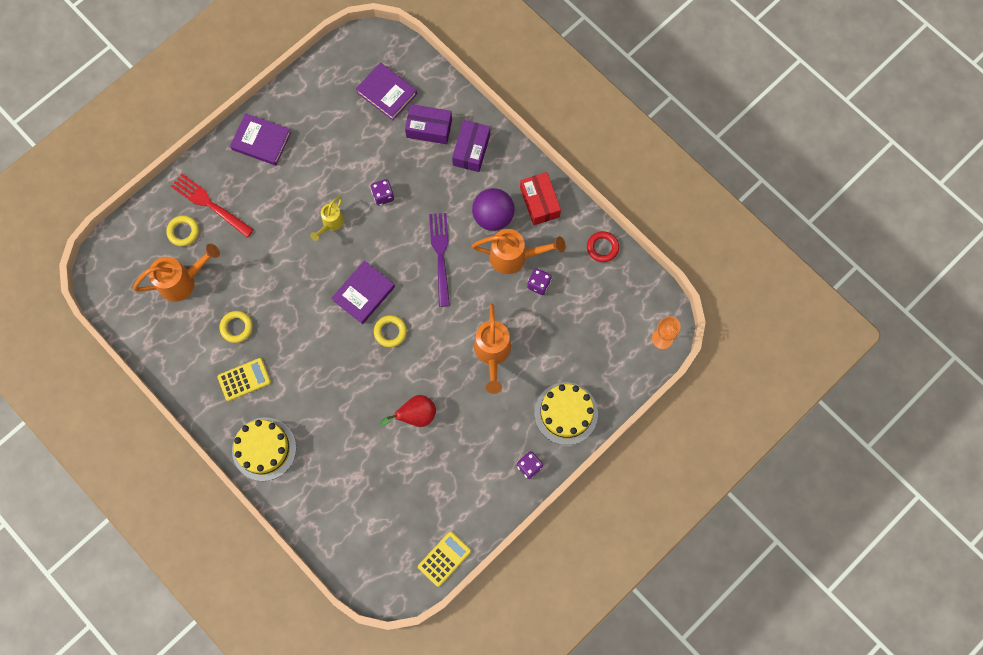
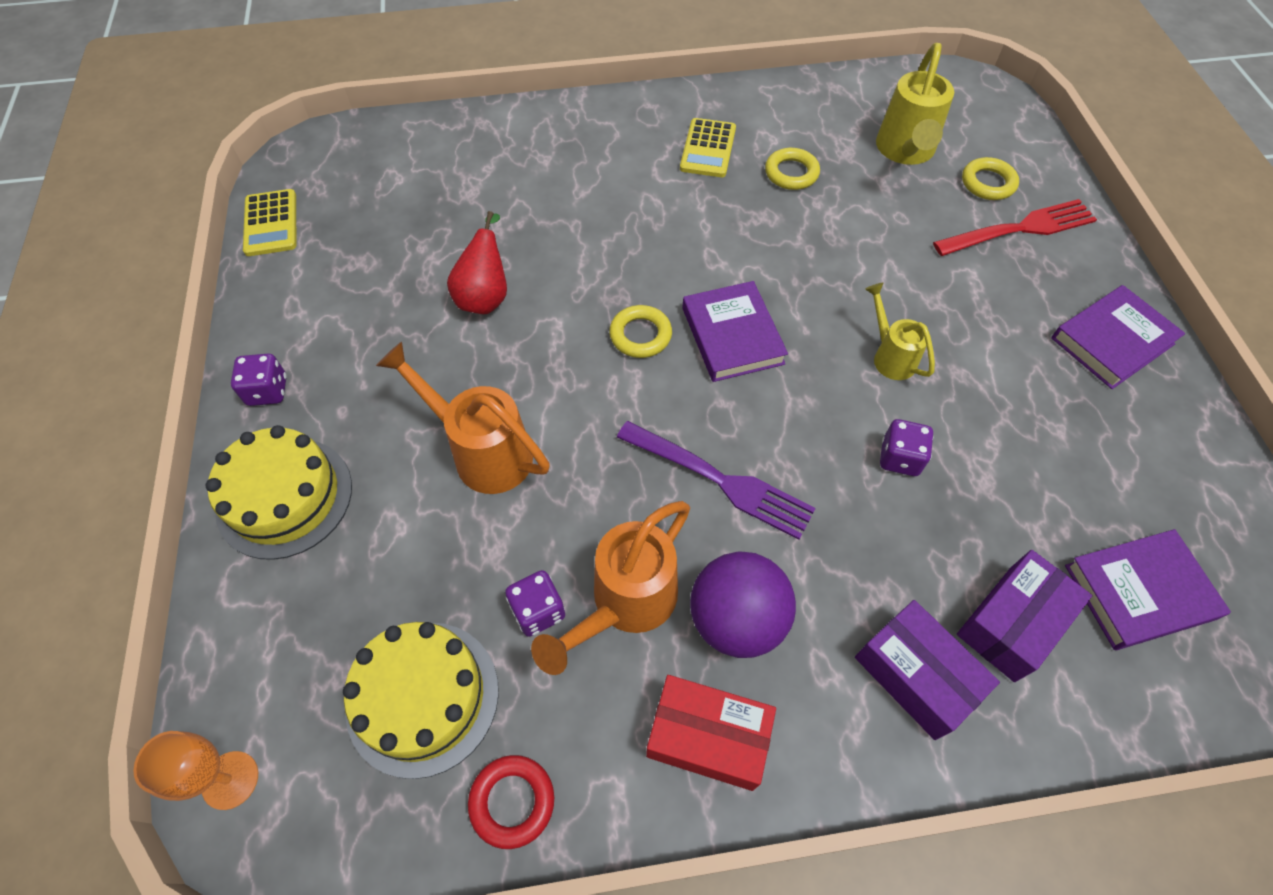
camera: 125 degrees right, 15 degrees down
(183, 281) = (905, 152): orange watering can -> yellow watering can
(264, 449) = (596, 126): yellow cake -> yellow cake (422, 697)

